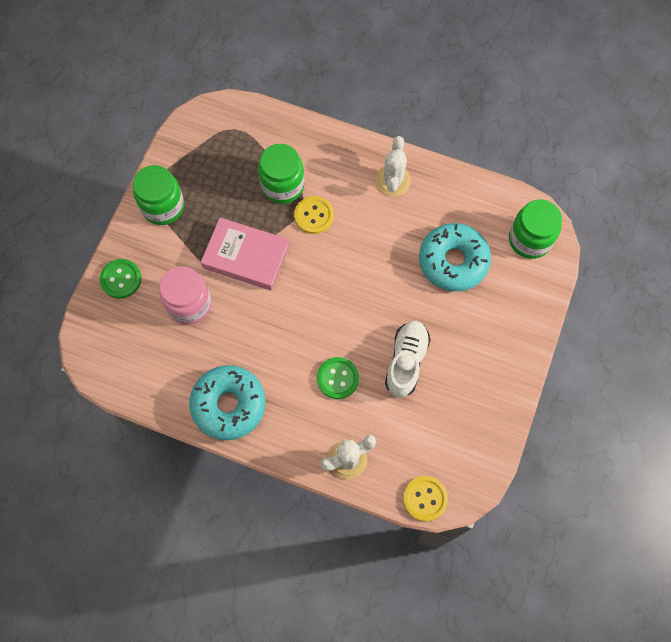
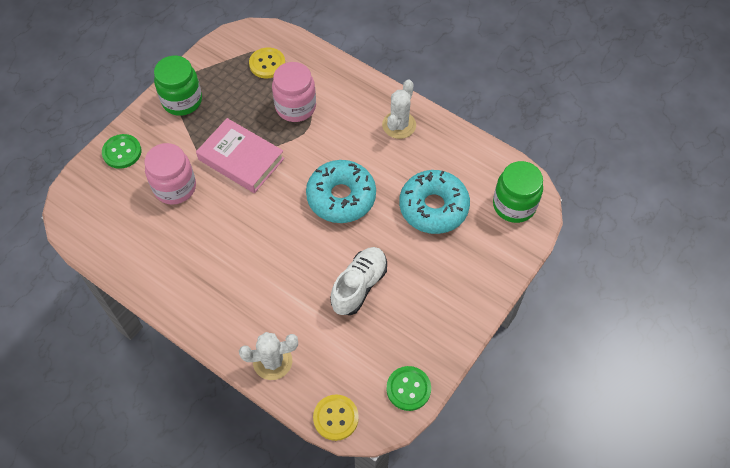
camera: 15 degrees right, 10 degrees down
(229, 405) = (178, 283): turquoise donut -> turquoise donut (341, 197)
(282, 186) = (295, 107): green jar -> pink jar
(314, 216) = (315, 138): yellow button -> yellow button (267, 64)
(337, 378) = (288, 285): green button -> green button (408, 389)

